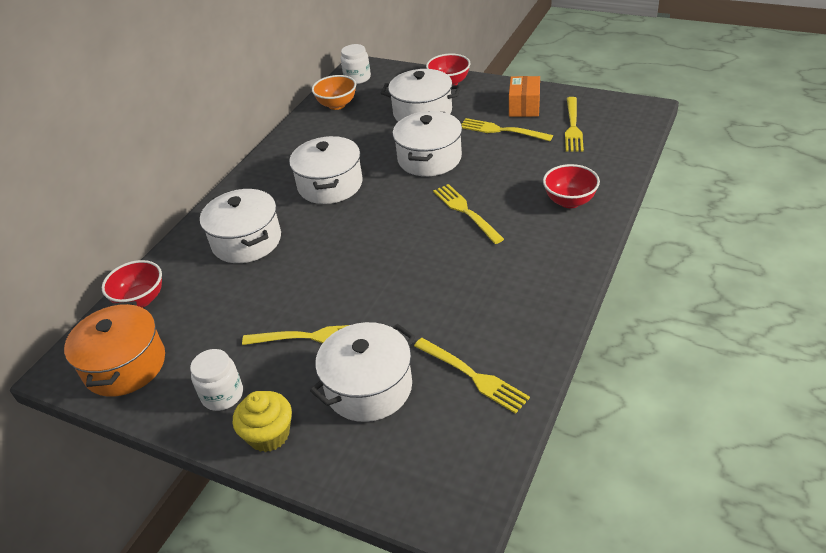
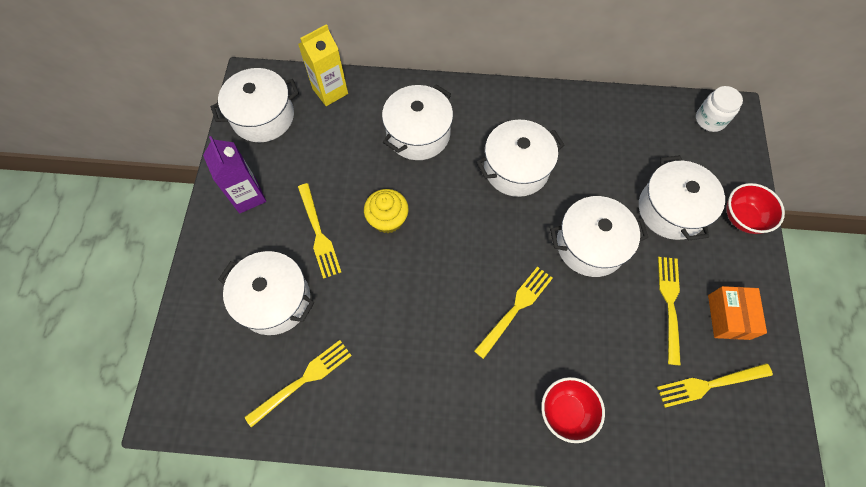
camera: 65 degrees right, 25 degrees up
(125, 365) = (263, 117): orange pot -> white pot
(141, 300) = (330, 91): red bowl -> yellow carton
(222, 395) = (248, 196): white jar -> purple carton
(269, 435) = (217, 245): yellow cupcake -> yellow cupcake (387, 219)
(337, 105) = (650, 120): orange bowl -> none
(473, 376) = (302, 380): yellow fork -> yellow fork turned 150 degrees counterclockwise
(524, 107) = (728, 317): orange box -> orange box turned 75 degrees counterclockwise

